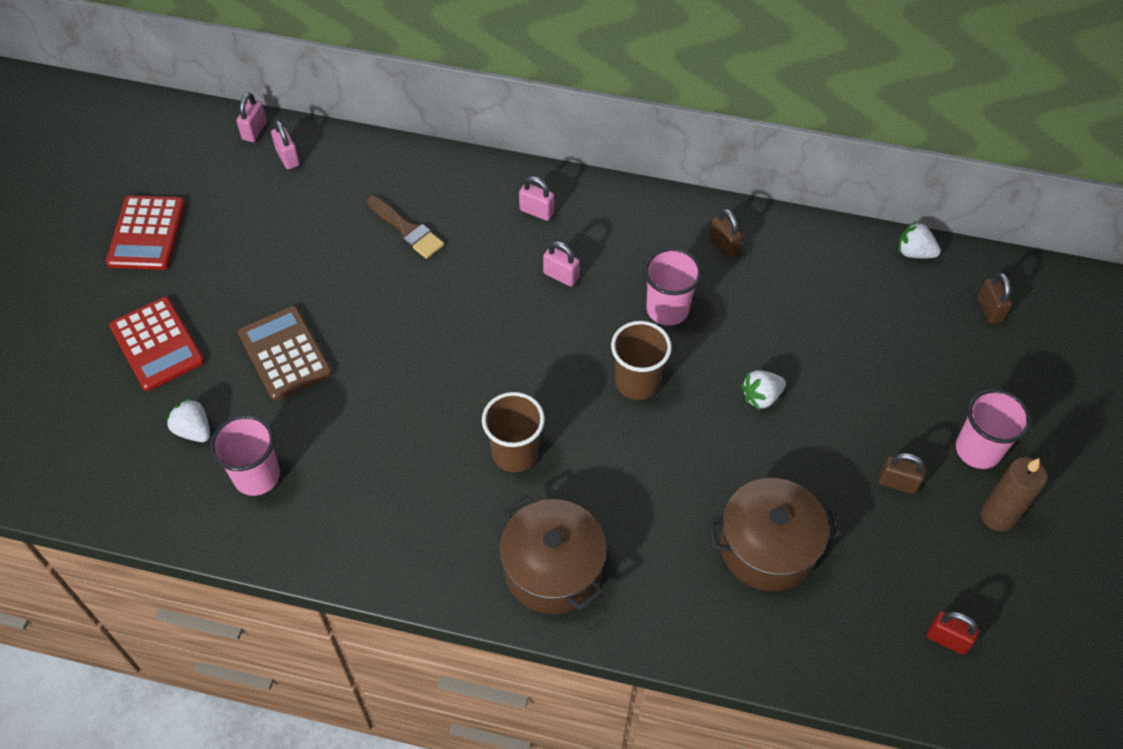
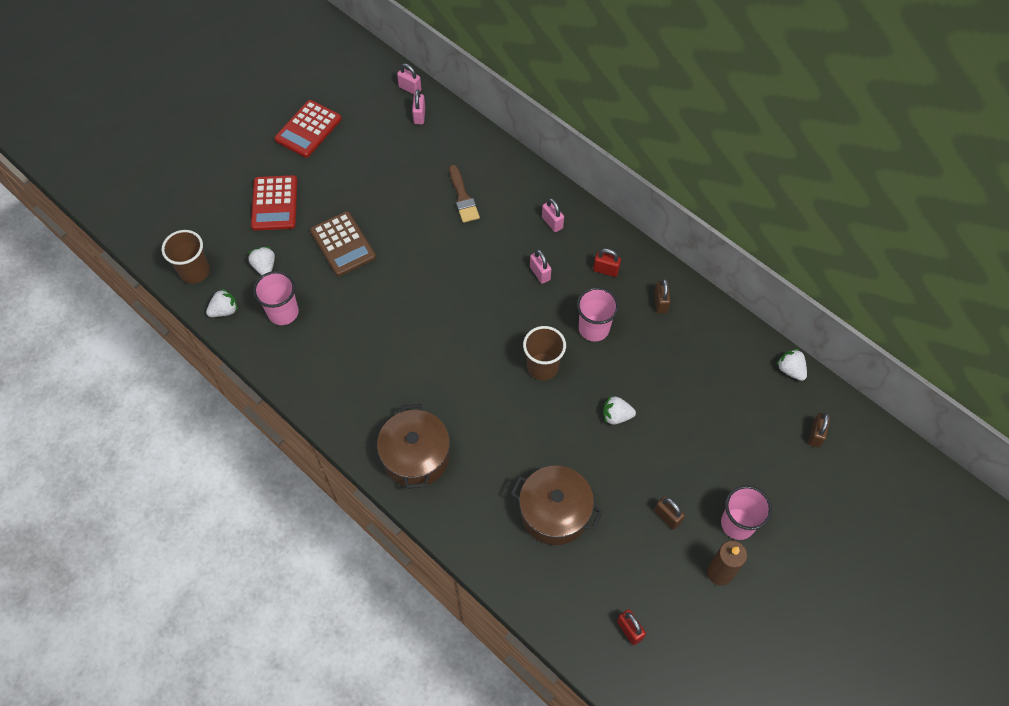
camera: 30 degrees right, 5 degrees up
(171, 512) = (224, 310): none -> white strawberry
(254, 131) = (410, 88): pink padlock -> pink padlock turned 75 degrees clockwise
(285, 353) = (343, 244): brown calculator -> brown calculator turned 150 degrees clockwise
(515, 453) = (439, 374): brown cup -> brown cup (195, 271)
(636, 237) = (606, 270): none -> red padlock

